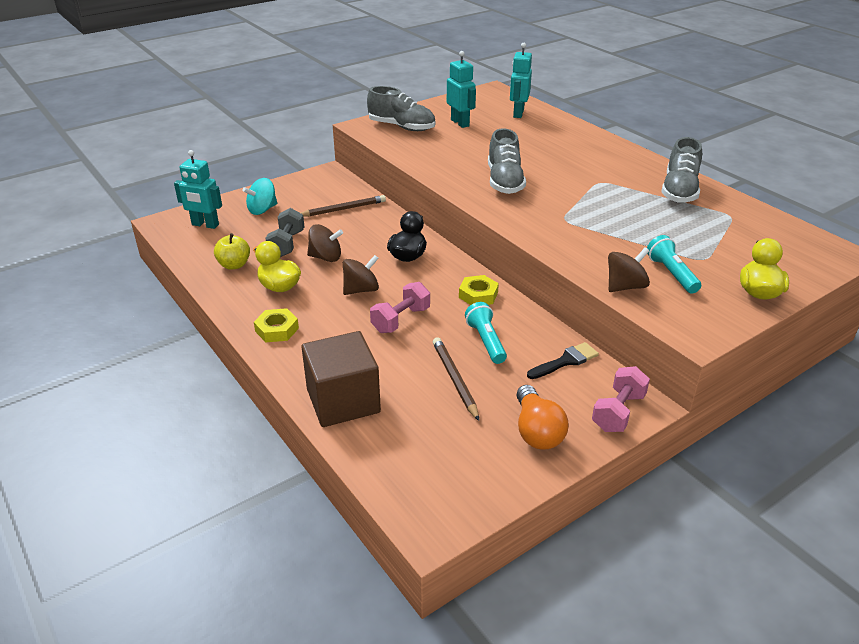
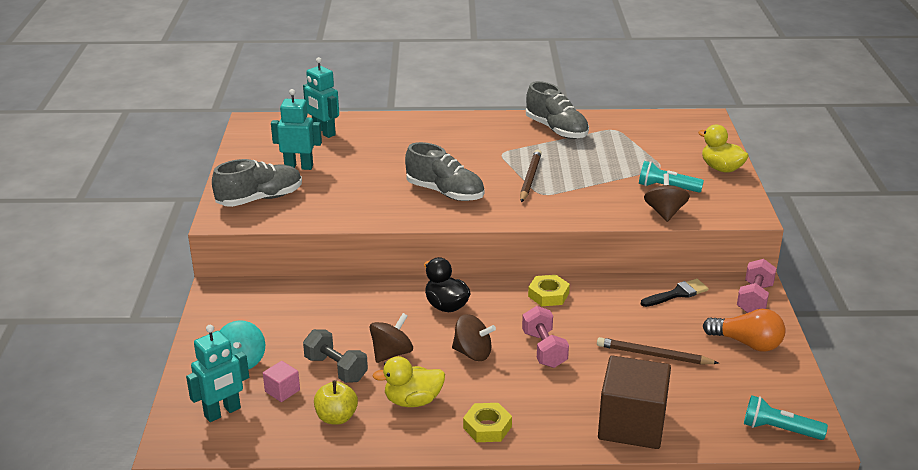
camera: 55 degrees left, 5 degrees down
(245, 235) = (282, 391): none -> pink cube
(343, 209) = (311, 309): brown pencil -> brown pencil (530, 178)
(361, 290) = (473, 353): brown spinning top -> brown spinning top turned 105 degrees clockwise
(486, 341) = (617, 319): turquoise flashlight -> turquoise flashlight (779, 429)
(565, 361) = (677, 294): black brush -> black brush turned 60 degrees clockwise
(618, 412) = (754, 299): pink dumbbell -> pink dumbbell turned 45 degrees clockwise

